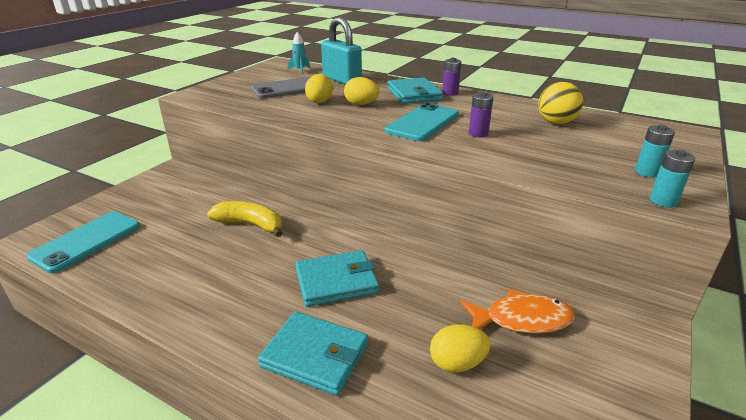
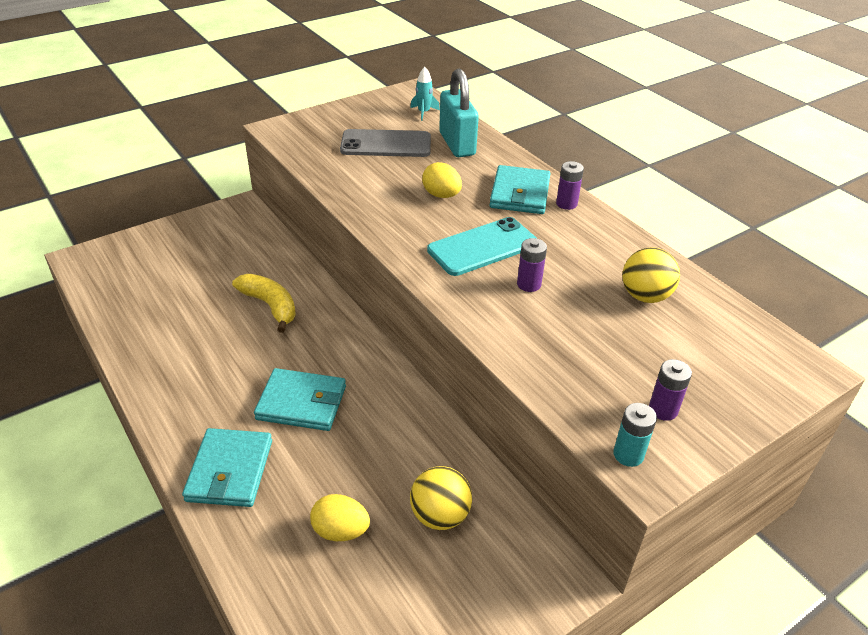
camera: 25 degrees right, 10 degrees up
(86, 241) = (123, 276): turquoise phone -> none
(315, 355) = (230, 470): turquoise wallet -> turquoise wallet turned 45 degrees clockwise
(319, 101) = (400, 176): yellow egg -> none
(521, 319) = (440, 515): orange fish -> yellow ball
(647, 172) = (663, 410): turquoise battery -> purple battery

